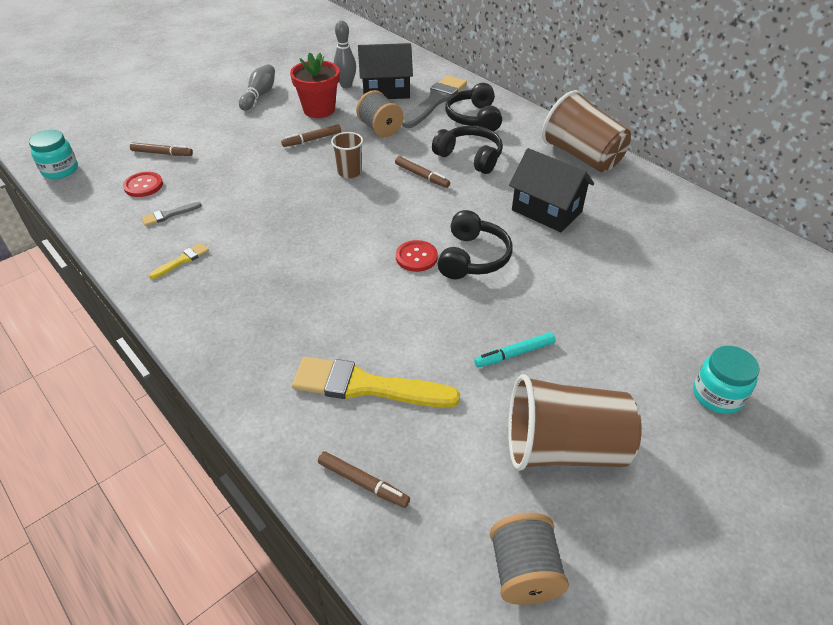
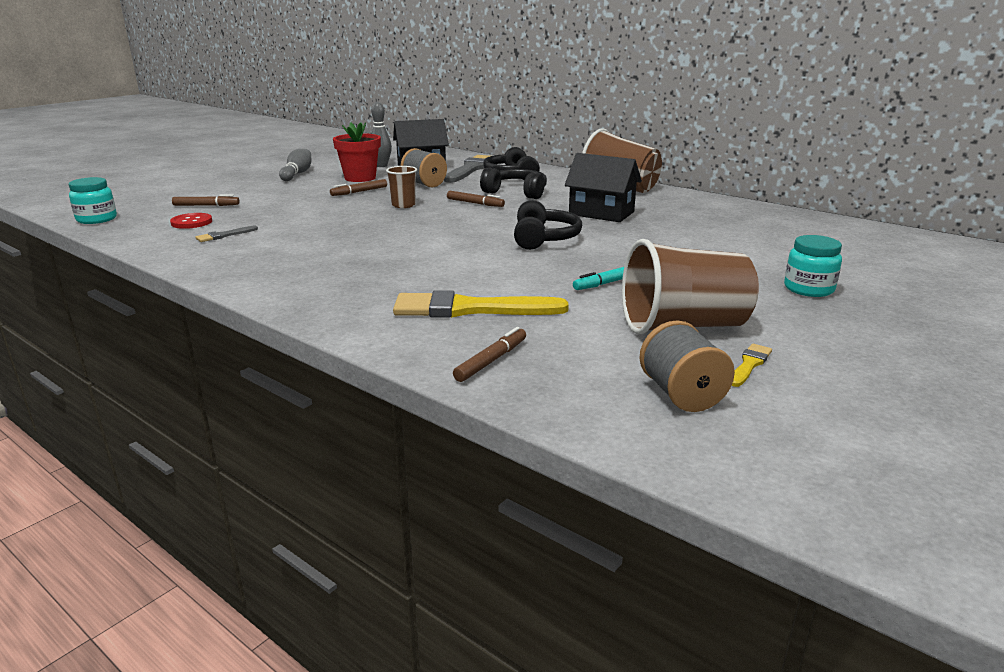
camera: 10 degrees left, 20 degrees down
(182, 260) = (247, 257): yellow brush -> yellow brush (749, 364)
(363, 483) = (491, 361): brown marker -> brown marker turned 75 degrees counterclockwise
(416, 257) = (489, 241): red button -> none

